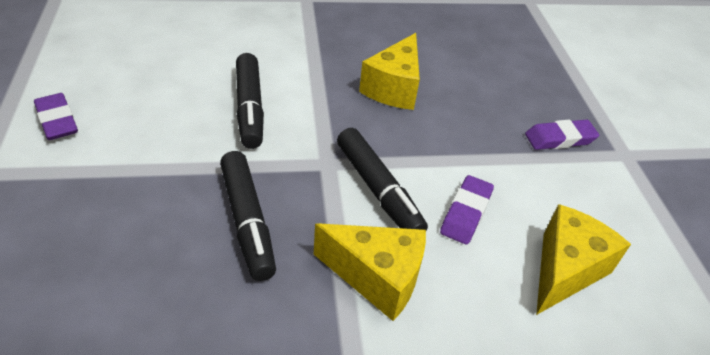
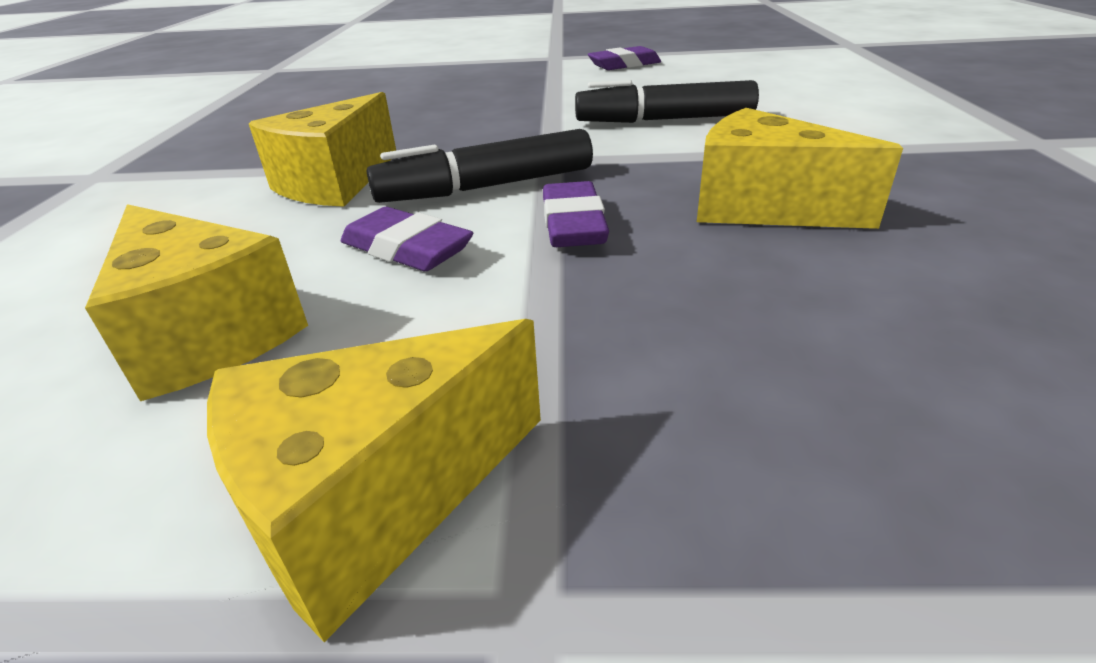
camera: 105 degrees right, 10 degrees down
(247, 221) = (462, 127): black marker -> none
(559, 139) = (616, 428): purple eraser -> purple eraser (573, 224)
(613, 187) = (376, 502): none -> yellow cheese

